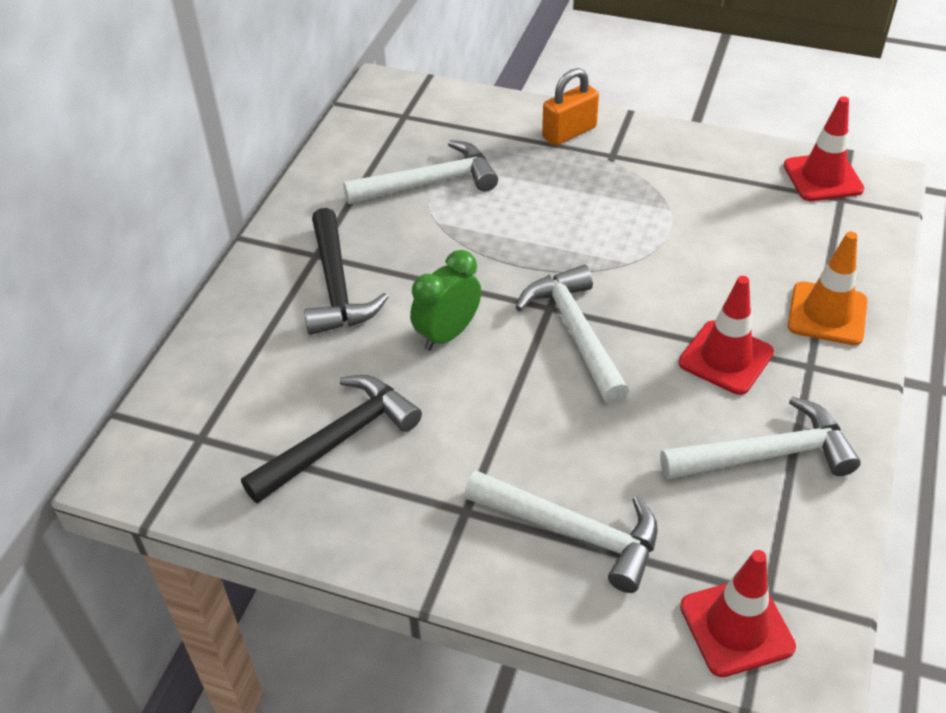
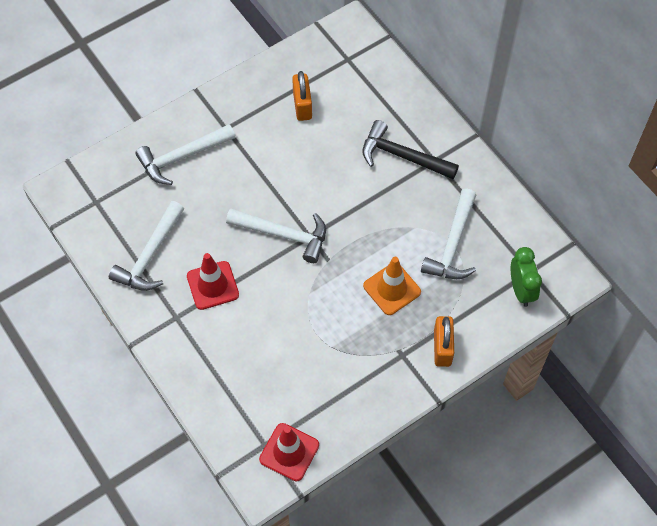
camera: 125 degrees right, 15 degrees up
(339, 440) = (302, 105): black hammer -> orange padlock
(447, 334) = (329, 182): green clock -> green clock (521, 290)
(736, 626) = (94, 180): red traffic cone -> none
(827, 314) = (197, 355): orange traffic cone -> orange traffic cone (392, 289)

